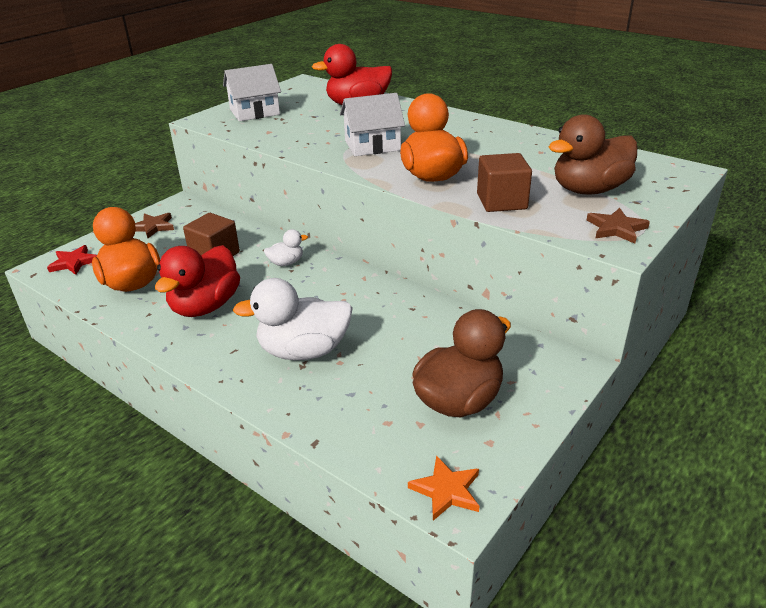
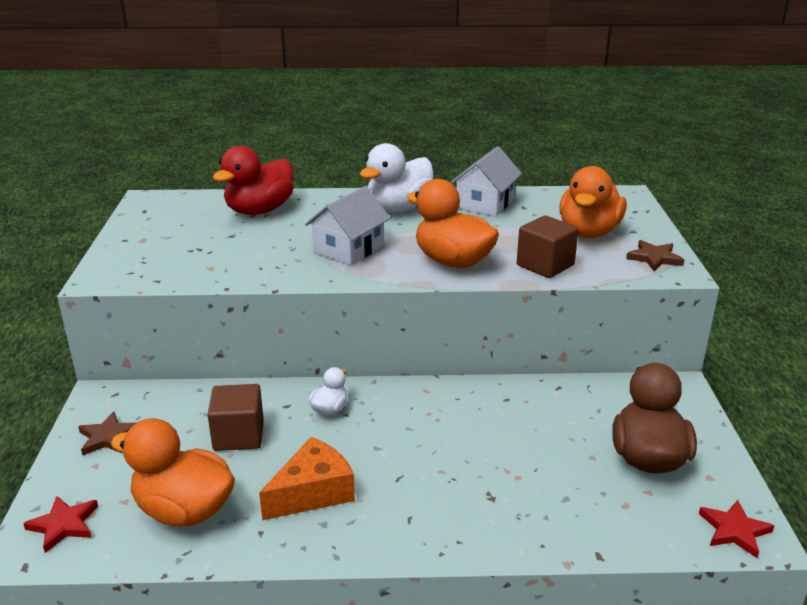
camera: 40 degrees left, 5 degrees down
(205, 306) = (313, 492): red duck -> orange cheese
(254, 112) = (152, 250): white house -> white house (485, 203)
(303, 351) = (473, 484): white duck -> white duck (399, 208)
(446, 490) = (734, 530): orange star -> red star
(589, 190) = (588, 232): brown duck -> orange duck

